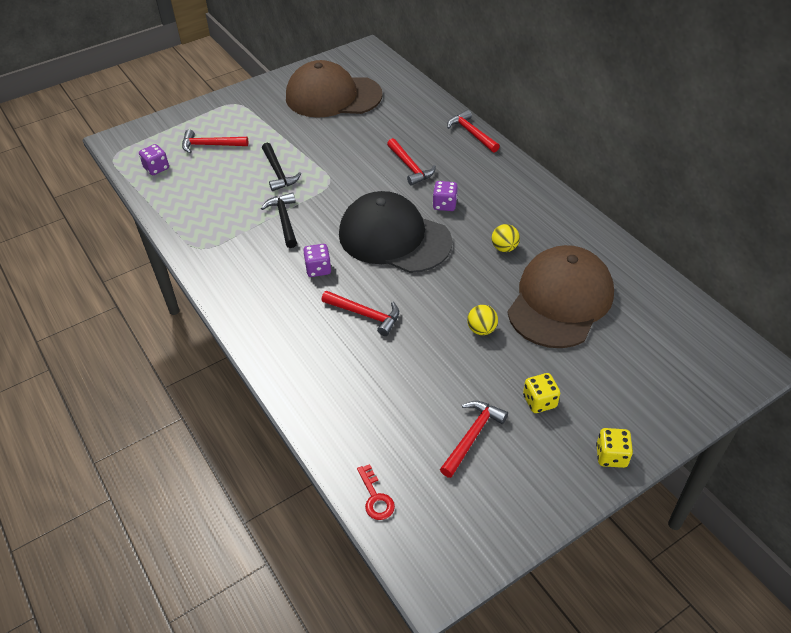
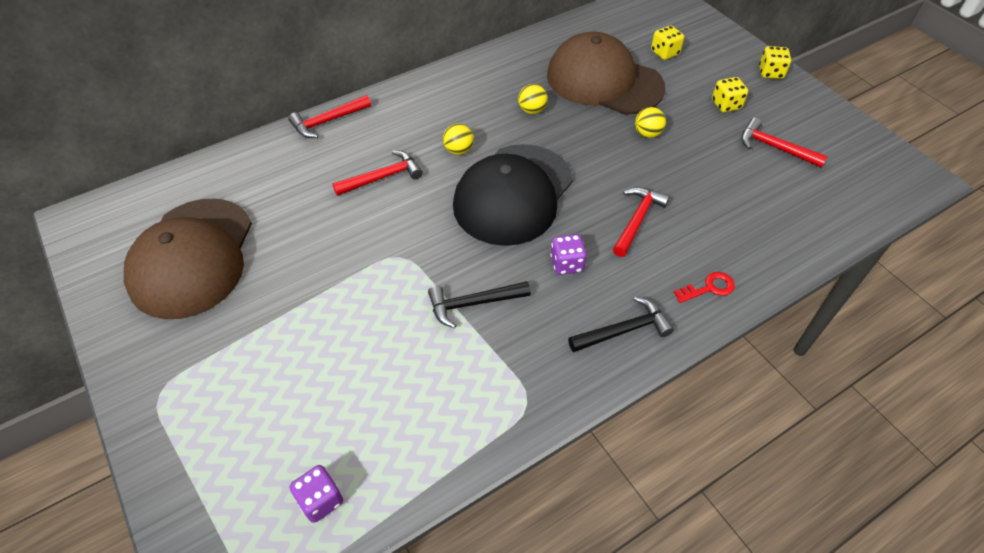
camera: 90 degrees left, 5 degrees up
(210, 145) = (274, 418): red hammer -> none
(278, 172) = (367, 317): black hammer -> black hammer (623, 330)
(375, 497) = (860, 213): red key -> red key (709, 288)
(444, 205) = (458, 150): purple dice -> yellow ball
(625, 355) = (664, 53): none -> yellow dice

